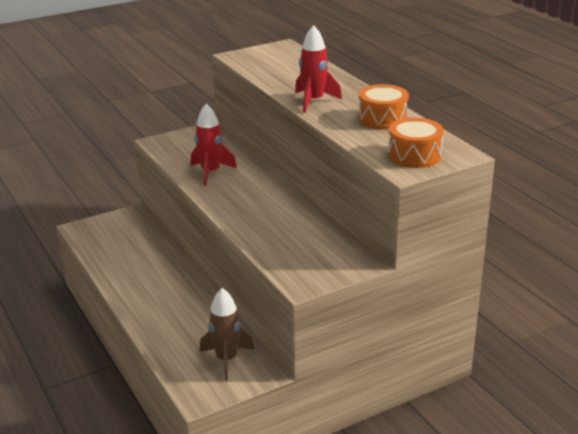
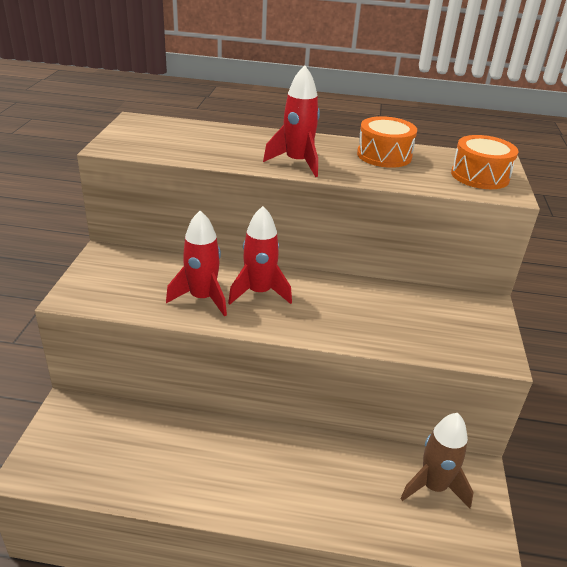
camera: 55 degrees left, 5 degrees up
(243, 185) = (259, 292): none -> red rocket

